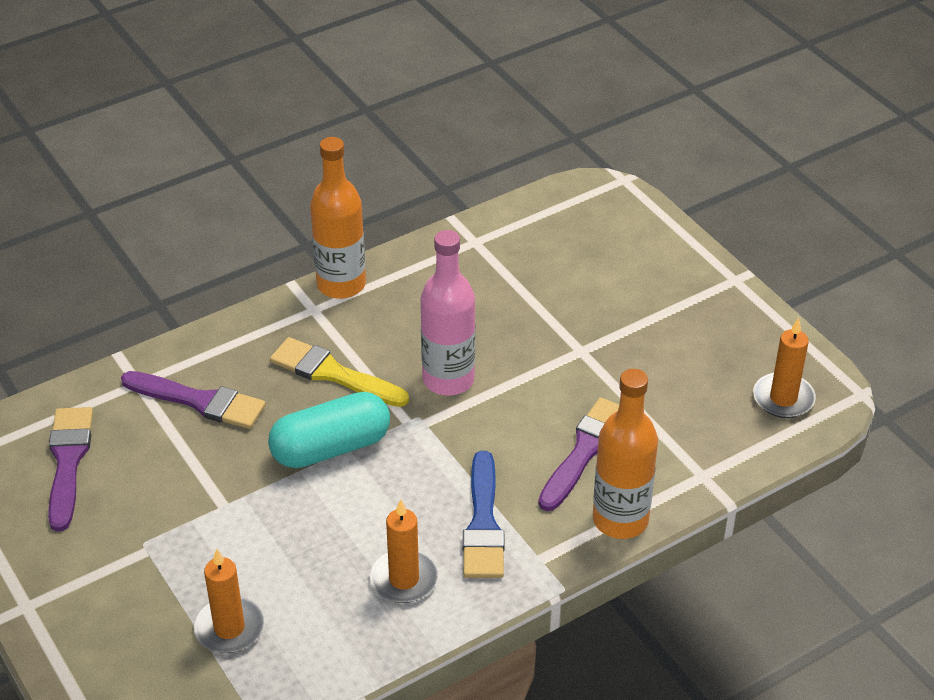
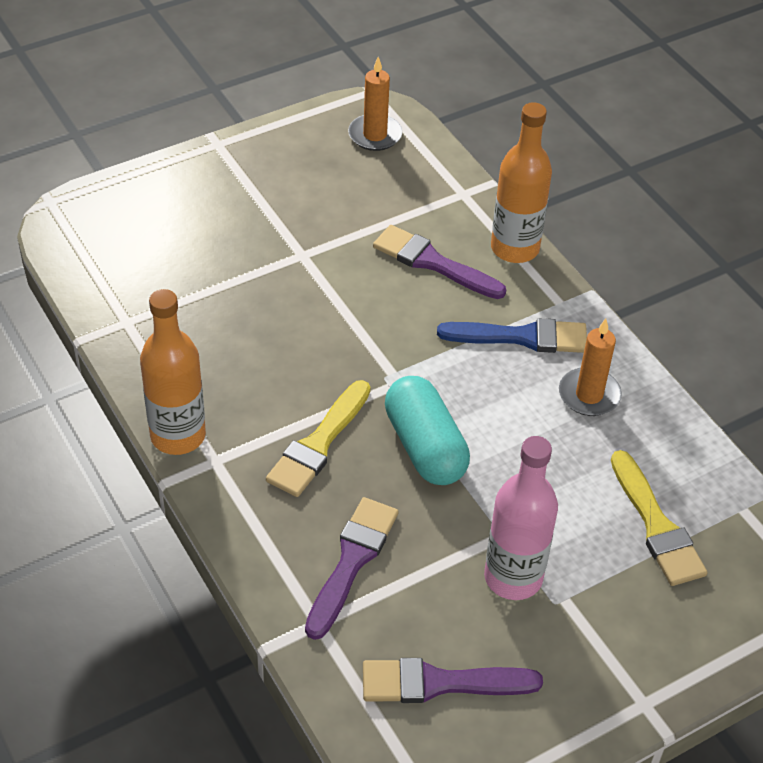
camera: 90 degrees left, 5 degrees up
(229, 628) = (656, 525): orange candle -> yellow brush
(448, 379) = (334, 352): pink bottle -> pink bottle (513, 577)

